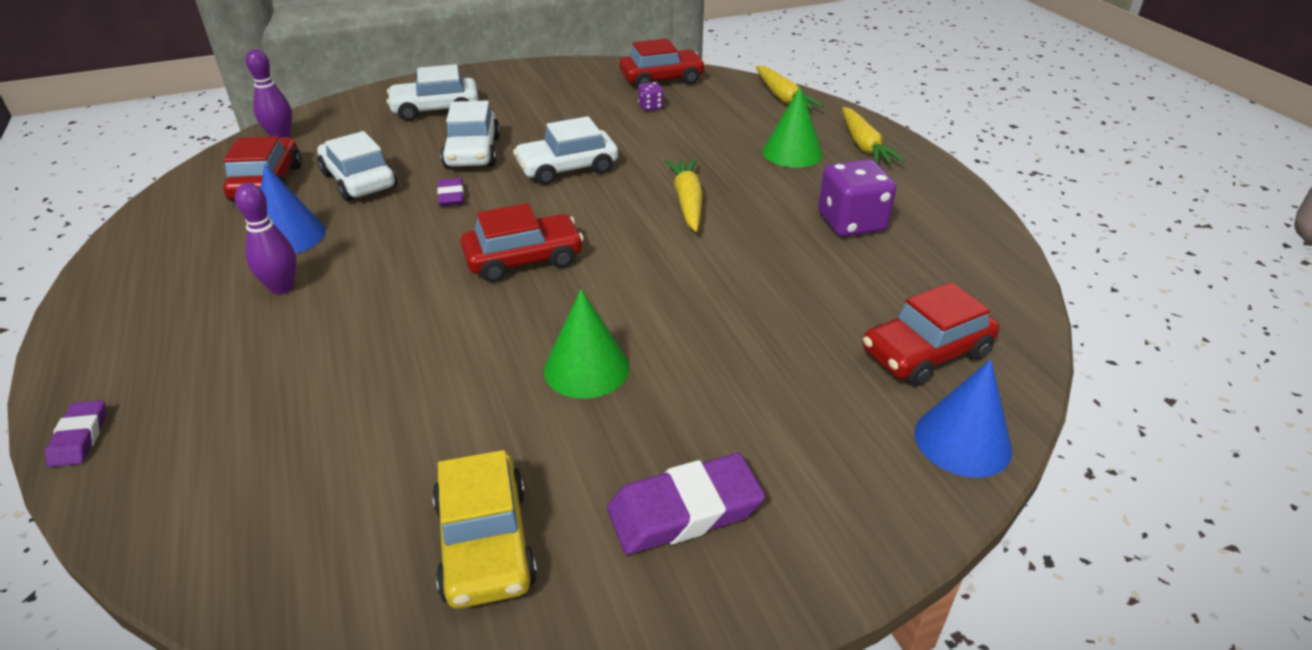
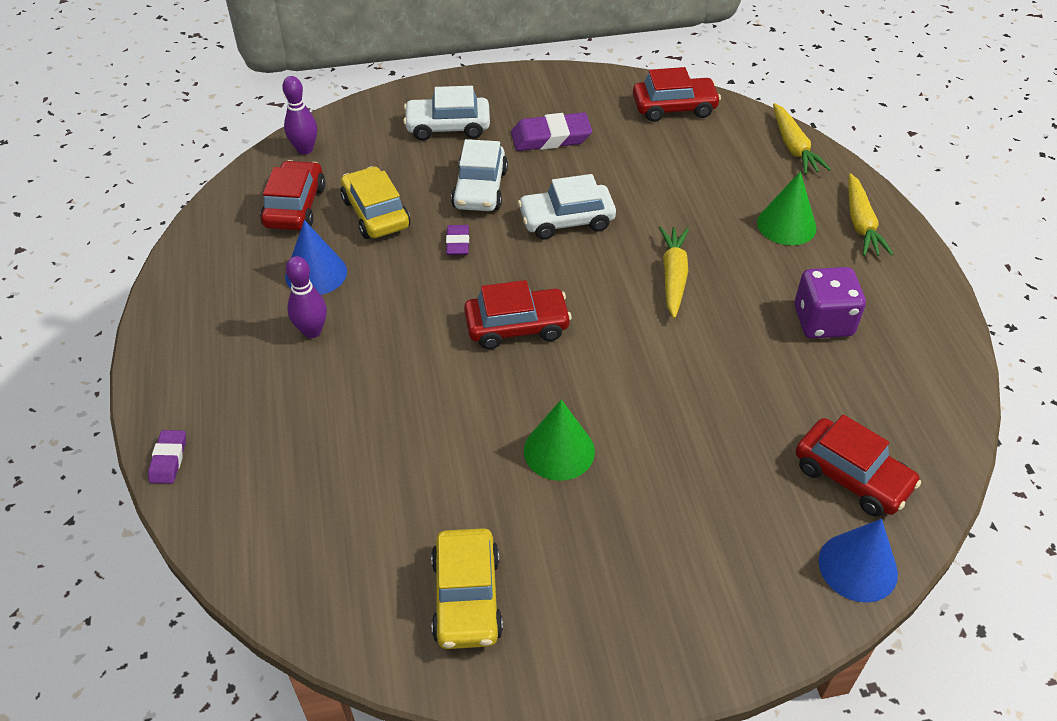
camera: 10 degrees right, 10 degrees up
(359, 180) = (376, 213): white car -> yellow car
(650, 107) = (657, 146): purple dice -> none
(684, 511) = (619, 594): purple eraser -> purple eraser (551, 137)
(925, 353) = (852, 476): red car -> red car turned 120 degrees counterclockwise

